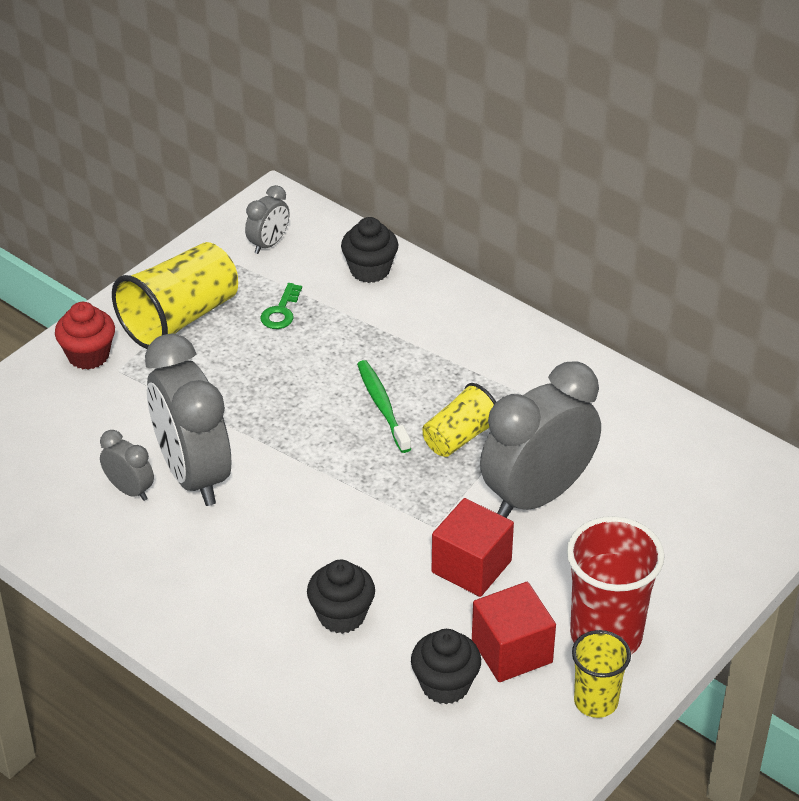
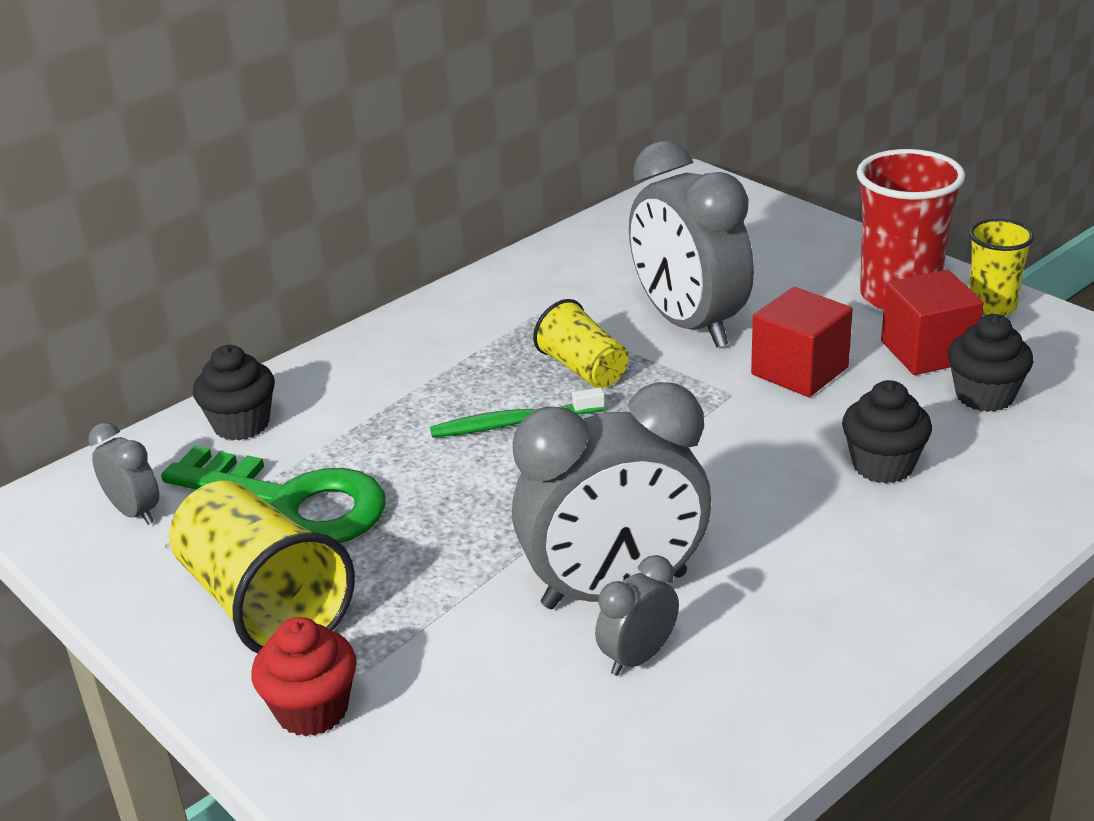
camera: 80 degrees left, 10 degrees down
(281, 312) = (293, 503): green key -> green key, size x2.39

